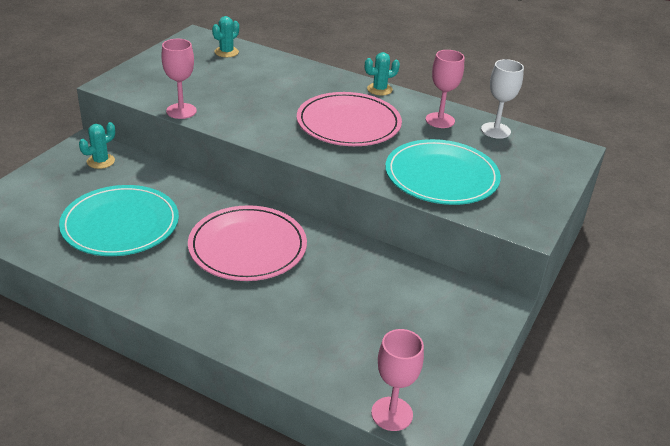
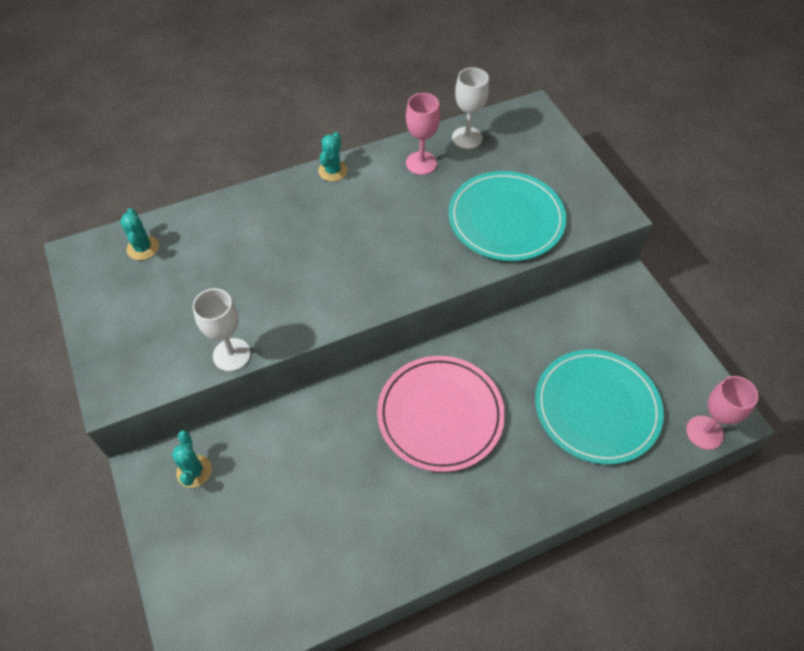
camera: 50 degrees left, 20 degrees up
(120, 224) = (325, 507): turquoise plate -> turquoise plate (597, 408)
(181, 111) = (231, 355): pink goblet -> white goblet
(348, 123) = (372, 231): pink plate -> none

